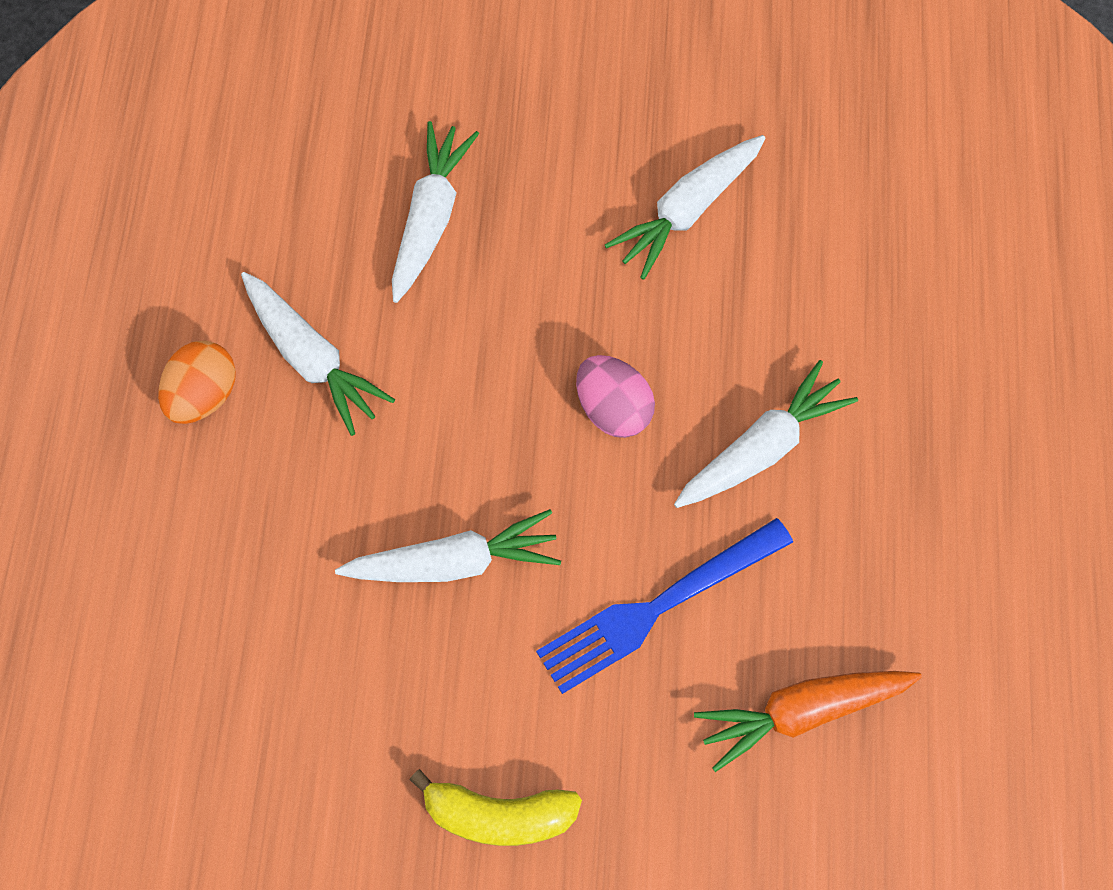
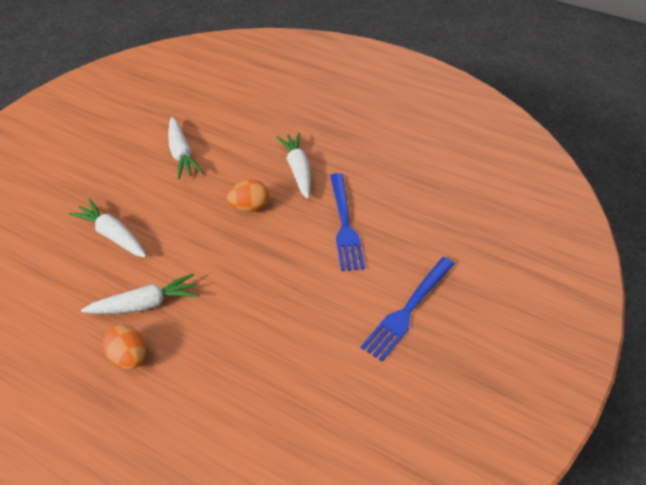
camera: 65 degrees left, 20 degrees down
(455, 561) = (283, 285): white carrot -> none
(499, 815) = (408, 310): yellow banana -> blue fork
(613, 409) = (250, 207): pink egg -> orange egg
(801, 712) = (411, 198): orange carrot -> none

